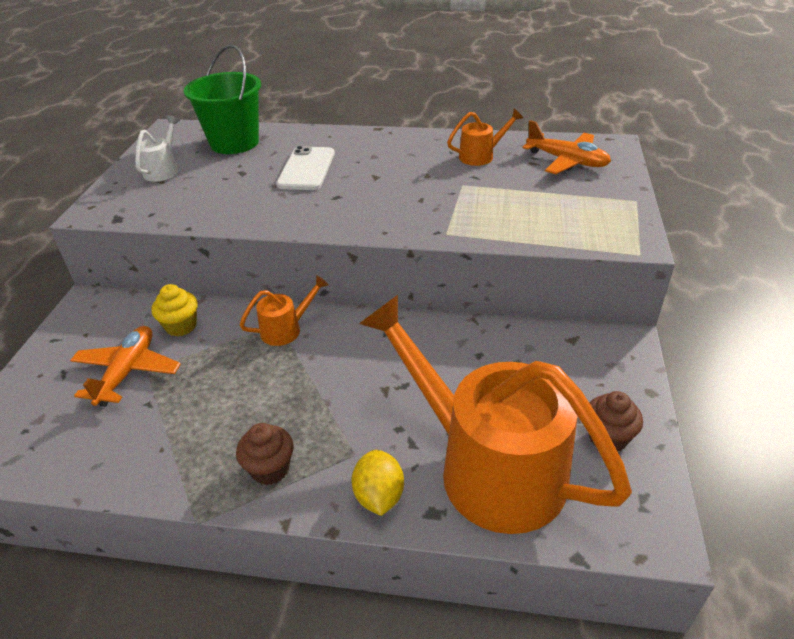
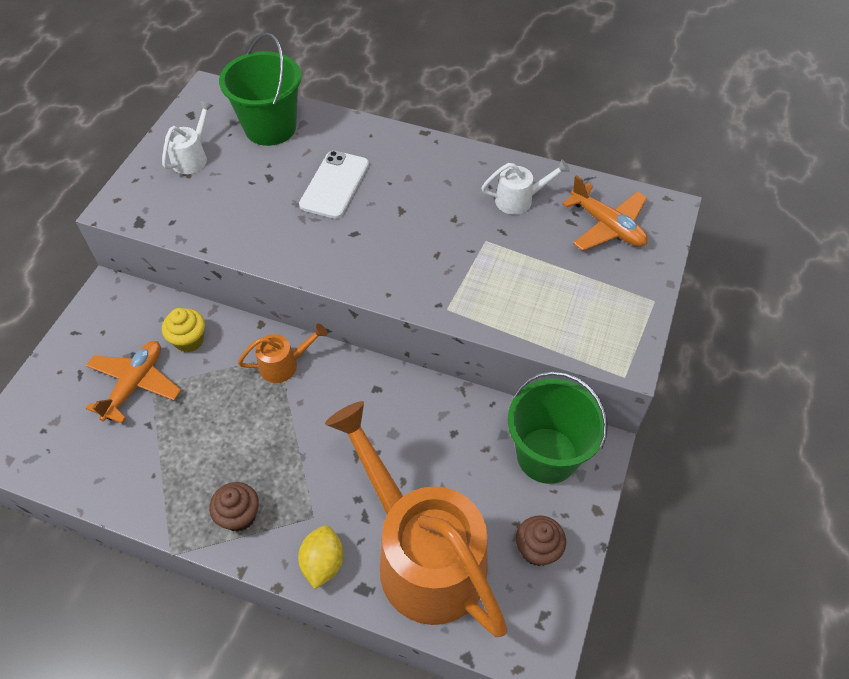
camera: 10 degrees right, 15 degrees up
(481, 156) = (520, 200): orange watering can -> white watering can
(579, 356) = (547, 455): none -> green bucket

